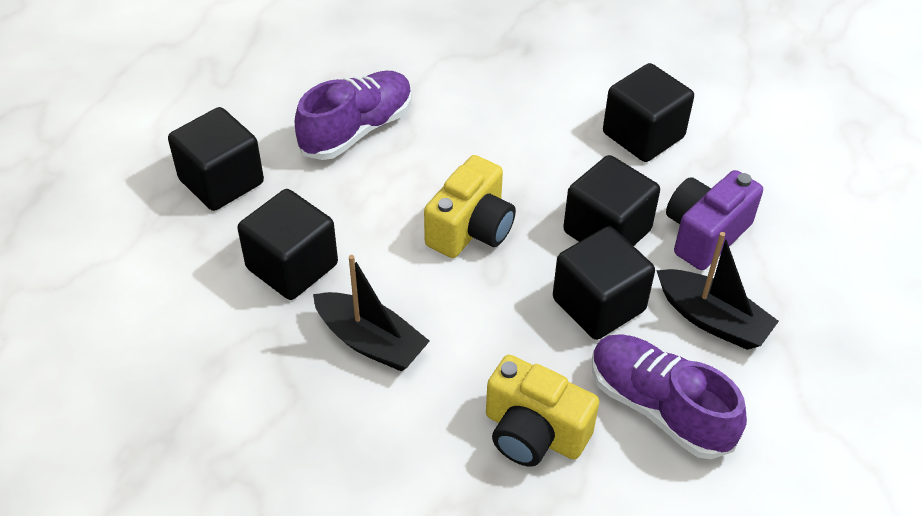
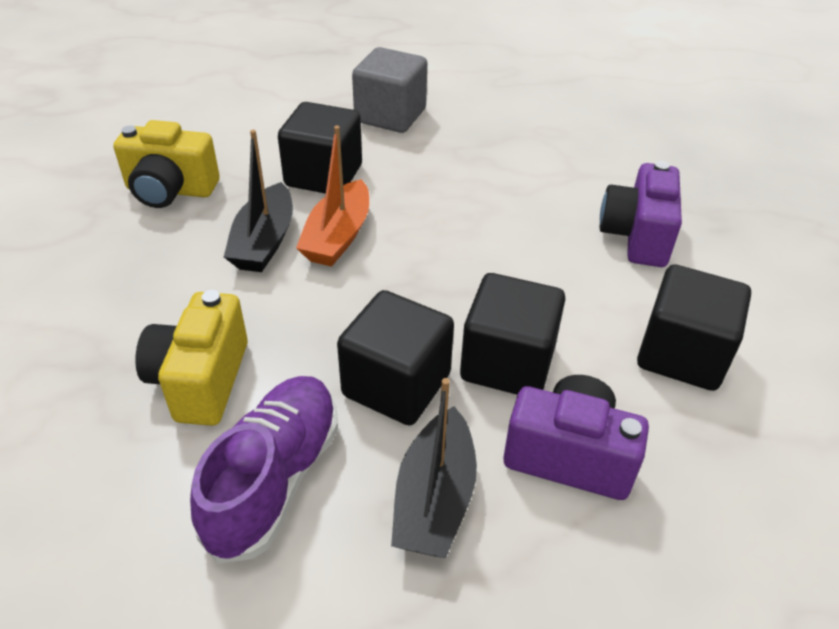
camera: 65 degrees right, 5 degrees down
(221, 181) = (390, 116): black cube -> grey cube
(357, 130) = (505, 161): purple shoe -> none
(396, 285) = (338, 236): none -> orange boat
(471, 229) = (437, 262): yellow camera -> yellow camera (170, 190)
(508, 97) = (636, 236): none -> purple camera

